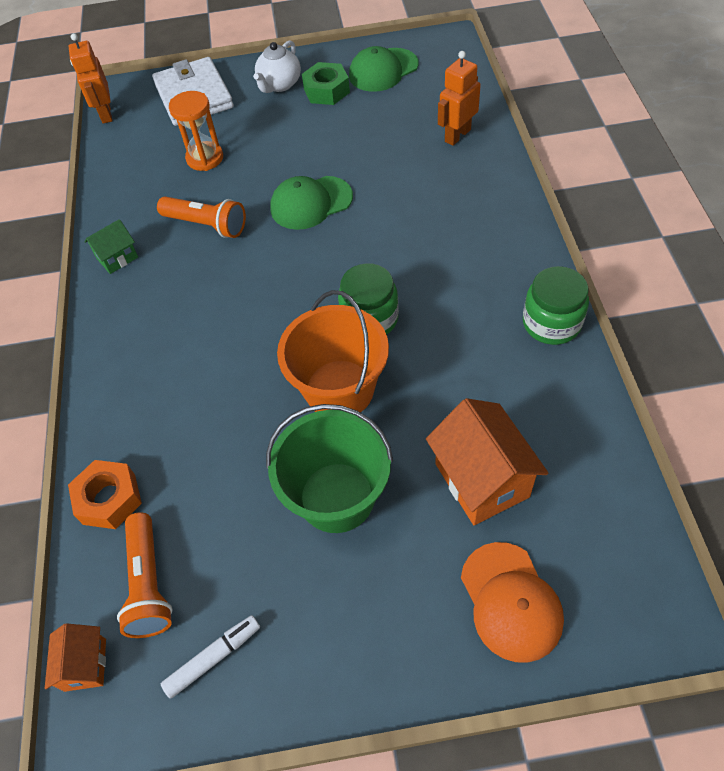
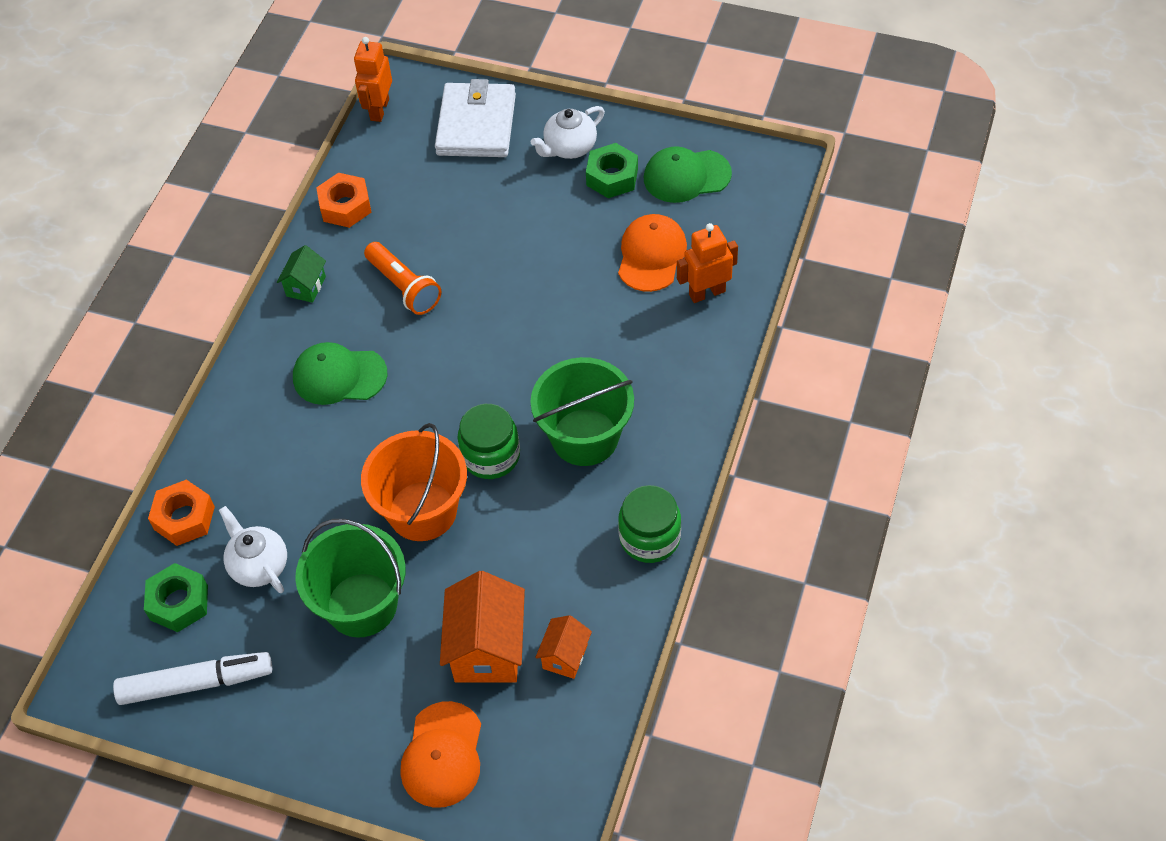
camera: 25 degrees right, 0 degrees up
(85, 664) = (103, 641): orange house -> orange house (565, 656)
(117, 188) = (345, 206): none -> orange nut
(117, 258) = (306, 286): green house -> green house turned 60 degrees counterclockwise
(148, 583) = (179, 602): orange flashlight -> green nut
(205, 158) = (444, 208): orange hourglass -> none
(212, 508) = (258, 565): none -> white teapot
(213, 658) = (196, 683): white marker -> white marker, size x1.66
(311, 203) = (514, 307): green cap -> green cap (339, 376)
(395, 128) = (651, 255): none -> orange cap
(439, 271) = (585, 437): none -> green bucket

